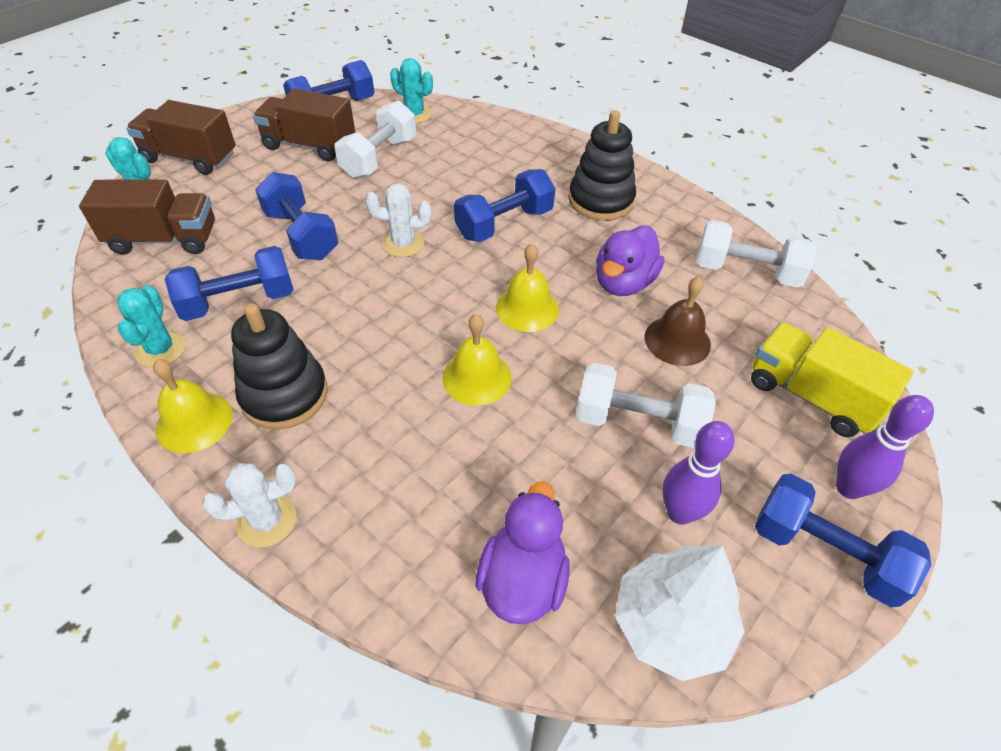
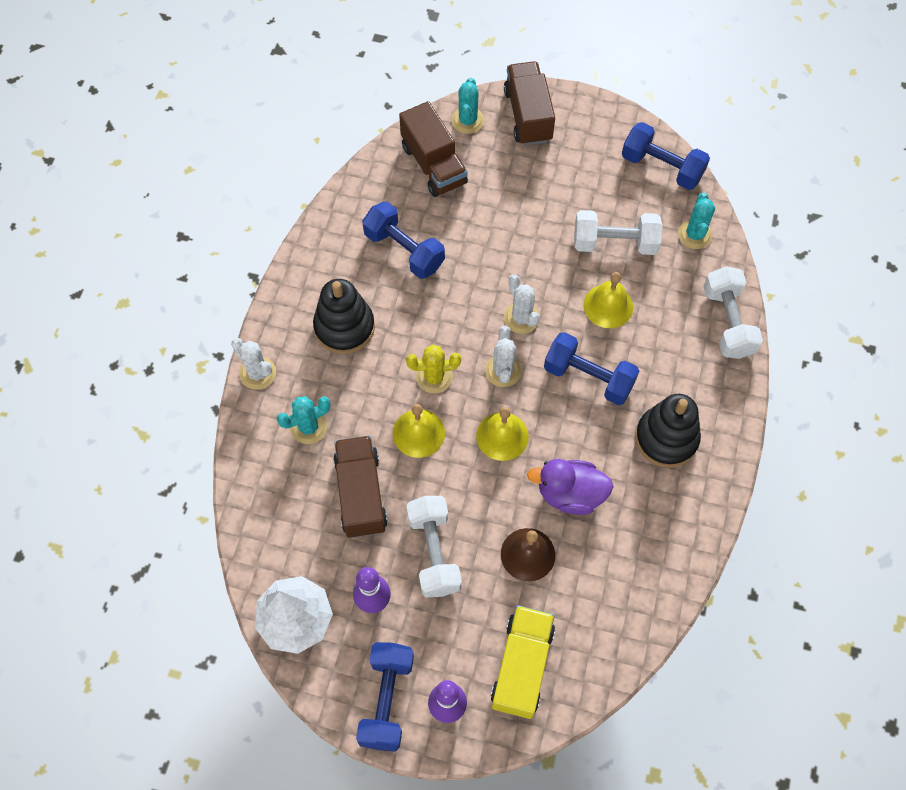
camera: 65 degrees right, 15 degrees up
(161, 349) = (341, 235): turquoise cactus -> turquoise cactus (308, 427)
(194, 421) = (300, 292): yellow bell -> yellow bell (608, 306)
(301, 235) = (490, 245): blue dumbbell -> none
(309, 145) = (597, 184): brown truck -> brown truck (361, 494)
(417, 336) = (434, 377): none -> yellow cactus
(452, 279) = (503, 371): none -> white cactus
(523, 580) = (285, 527): purple duck -> none
(746, 272) = (640, 585): white dumbbell -> white dumbbell (727, 322)

